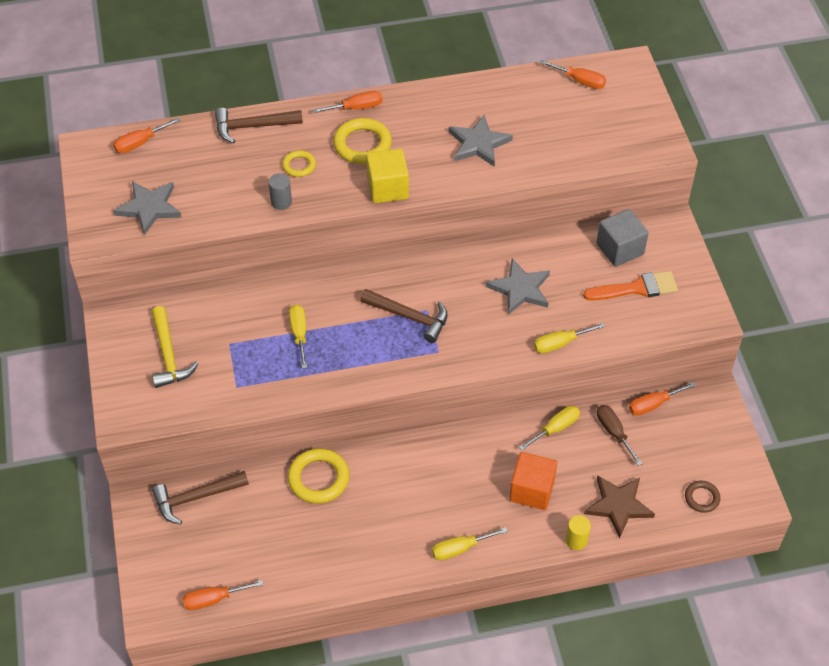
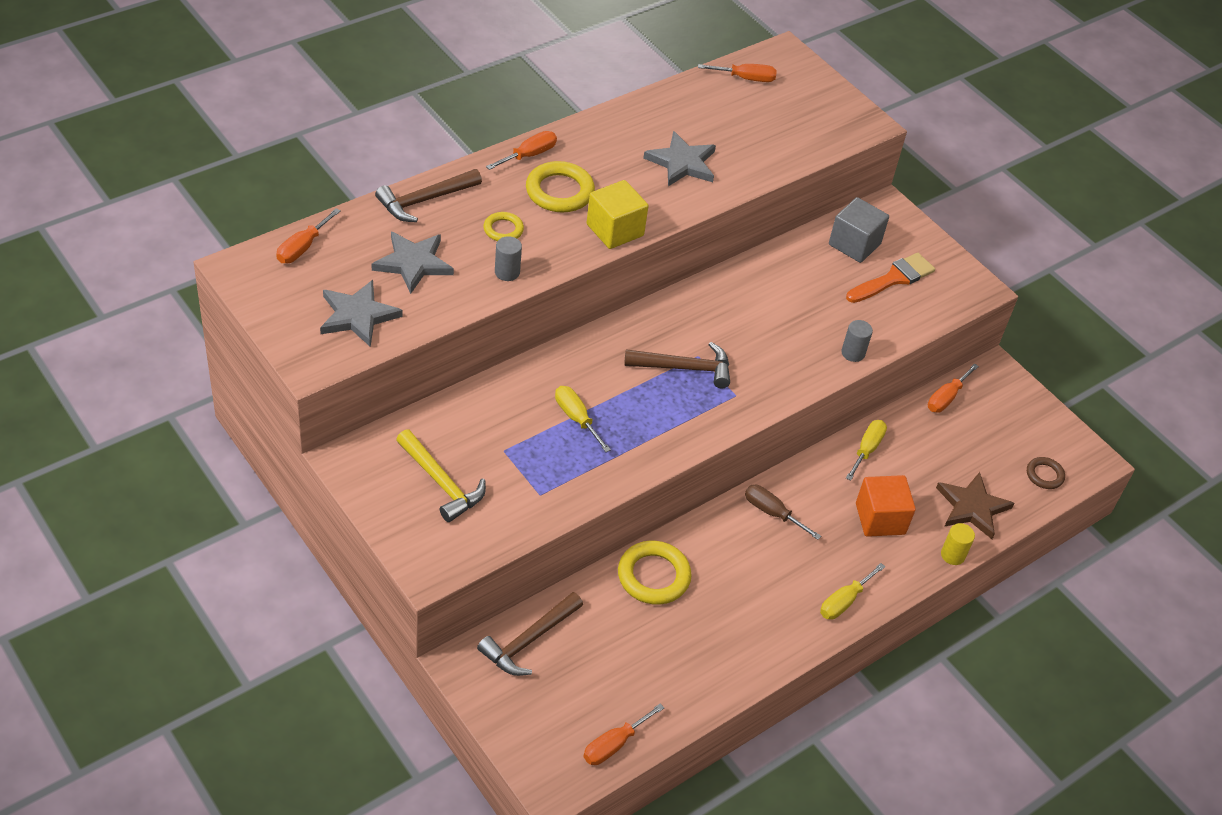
camera: 30 degrees left, 5 degrees down
(520, 289) = (780, 309): grey star -> grey star (413, 263)
(560, 343) = (853, 353): yellow screwdriver -> grey cylinder
(614, 432) = (925, 436): brown screwdriver -> brown screwdriver (772, 512)

